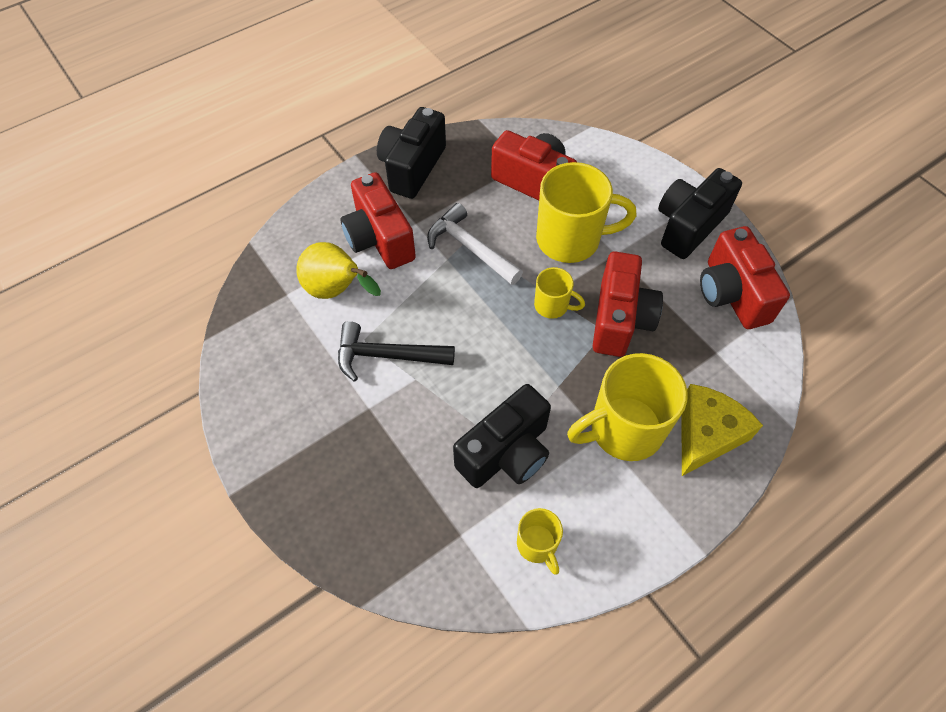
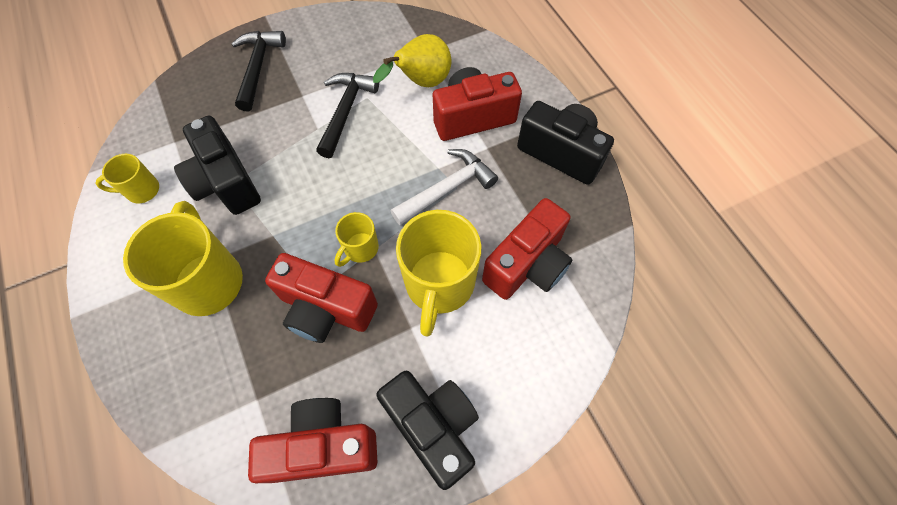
camera: 100 degrees right, 5 degrees up
(328, 472) = (258, 67): none -> black hammer
(706, 434) = (173, 356): yellow cheese -> none

